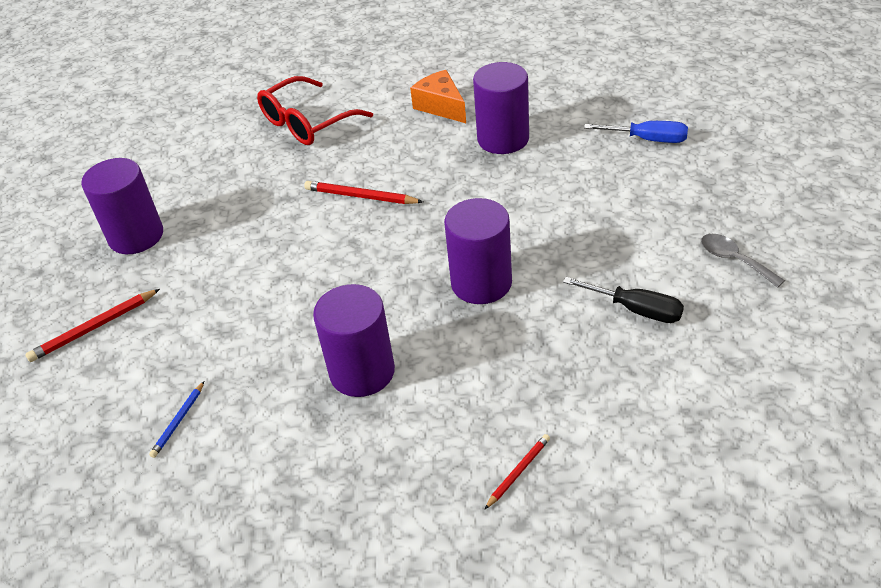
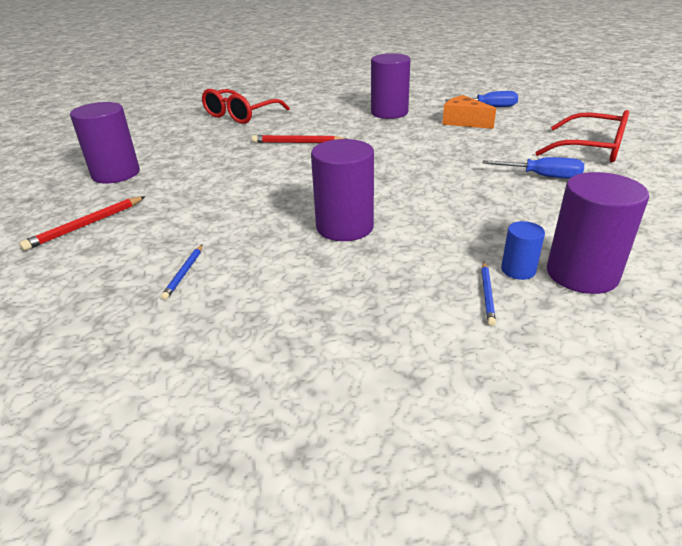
camera: 15 degrees left, 10 degrees down
(441, 106) = (336, 103): orange cheese -> orange cheese (464, 122)
(468, 503) = (487, 294): none -> blue pencil
(481, 283) = (416, 174): purple cylinder -> purple cylinder (581, 274)
(518, 472) = (518, 270): red pencil -> blue cylinder
(636, 310) = (542, 176): black screwdriver -> blue screwdriver
(734, 260) = (592, 149): grey spoon -> red glasses

